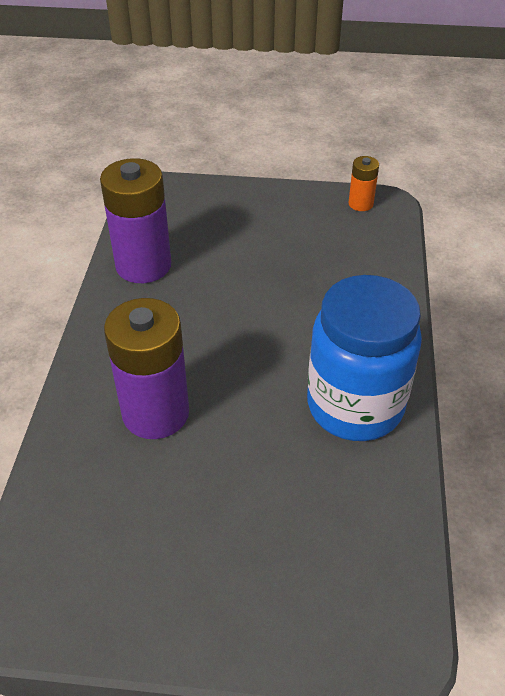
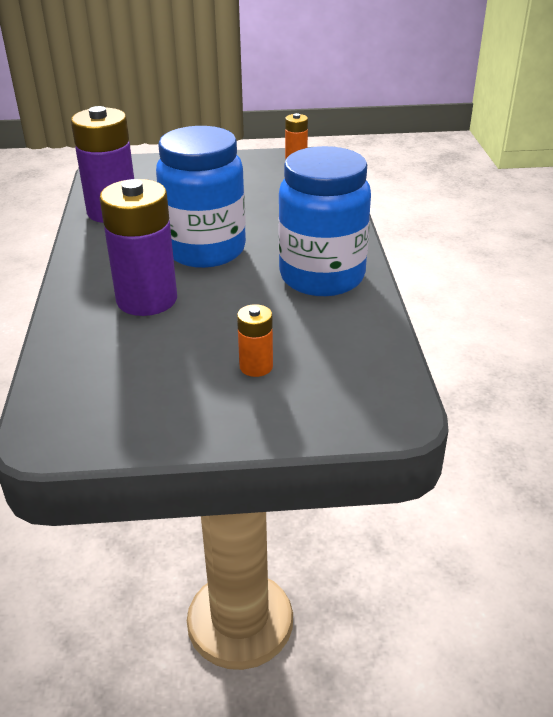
camera: 10 degrees left, 10 degrees down
(232, 342) = (205, 250): none -> blue jar
(255, 542) = (256, 366): none -> orange battery

